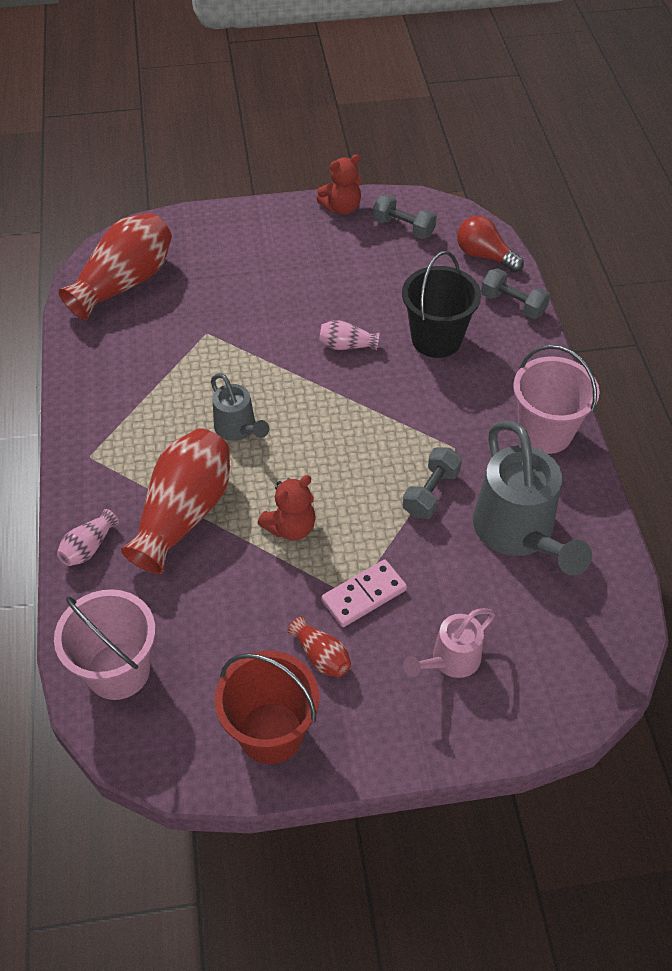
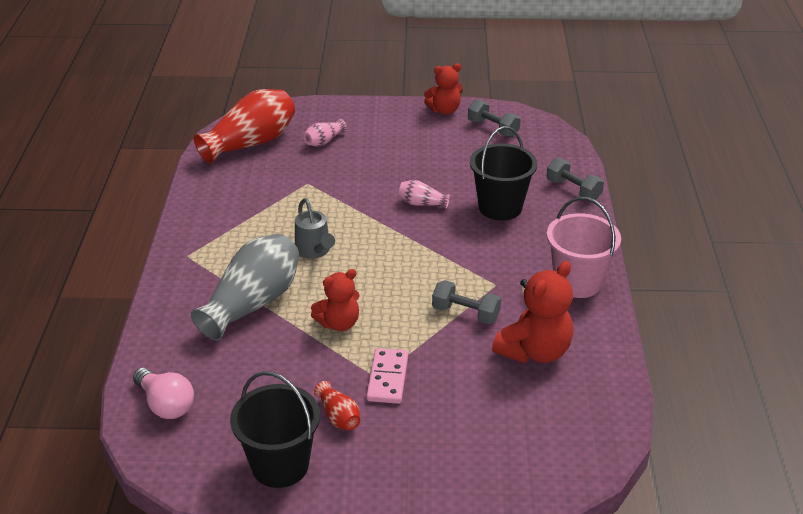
camera: 10 degrees right, 15 degrees down
(89, 547) = (167, 317): pink vase -> pink vase (324, 141)
(118, 671) = (166, 404): pink bucket -> pink light bulb
(184, 513) = (252, 303): red vase -> grey vase
(271, 732) = (280, 465): red bucket -> black bucket
(364, 595) = (387, 378): pink domino -> pink domino turned 60 degrees counterclockwise
(431, 493) = (465, 313): grey dumbbell -> grey dumbbell turned 75 degrees clockwise
(450, 660) = (449, 434): pink watering can -> none
(484, 256) = (557, 154): red light bulb -> none
(518, 533) = (534, 351): grey watering can -> red teddy bear

